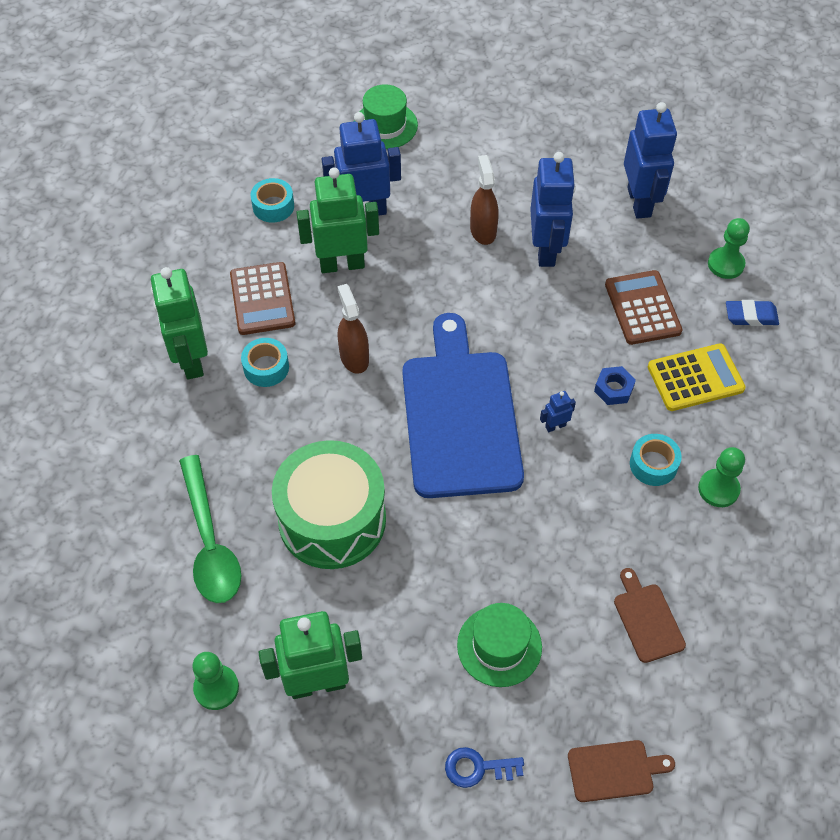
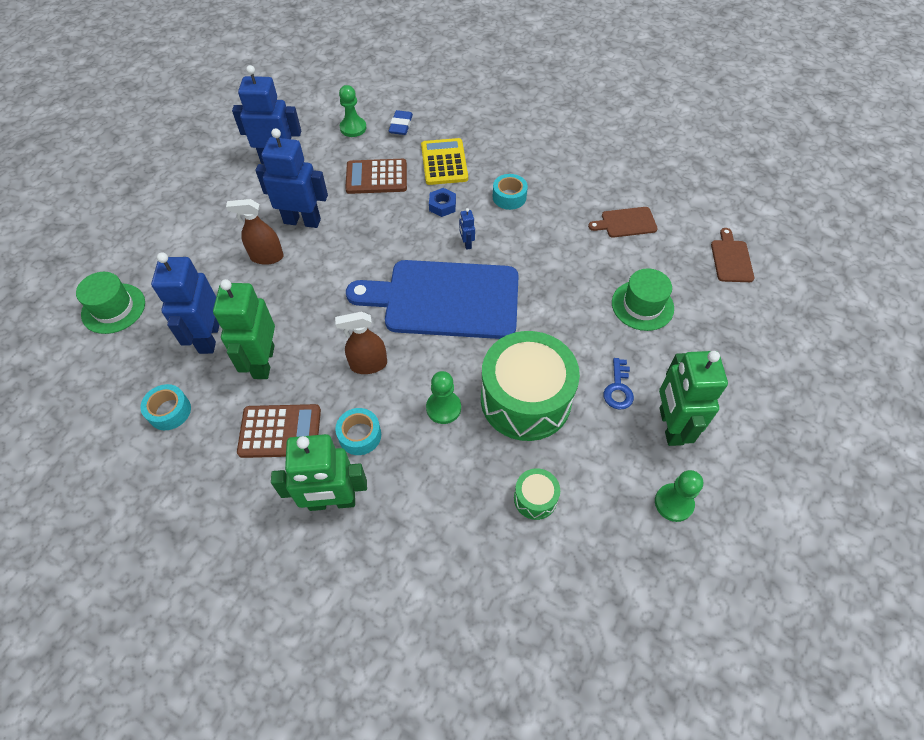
camera: 80 degrees left, 0 degrees up
(210, 542) = (535, 498): green spoon -> green drum
(477, 768) = (733, 332): blue key -> blue key (618, 388)
(718, 489) = (533, 169): green pawn -> green pawn (443, 408)

